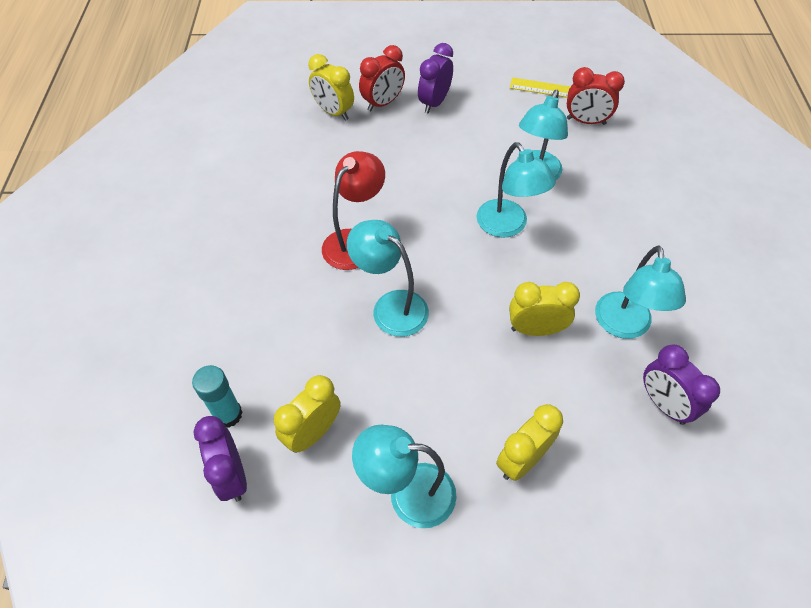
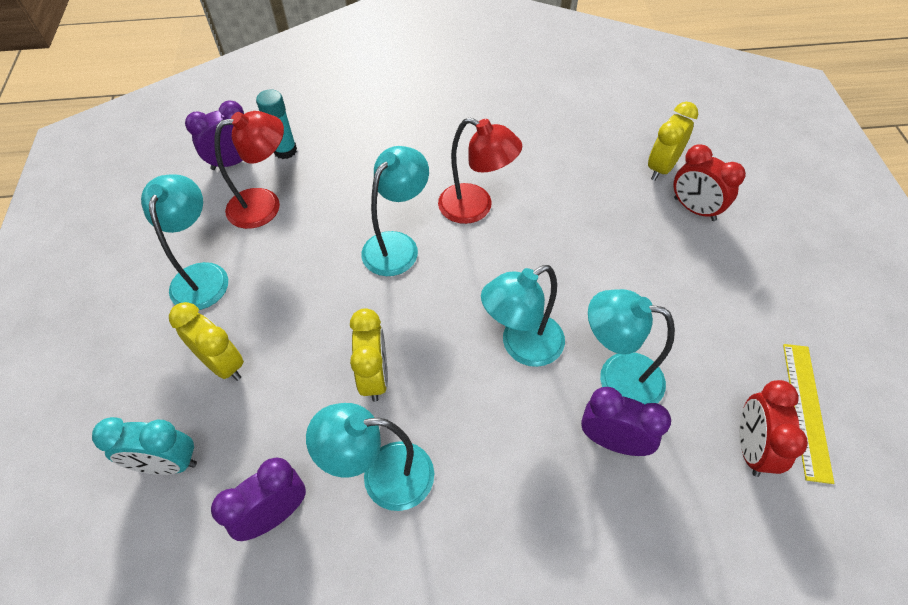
camera: 85 degrees right, 0 degrees up
(313, 432) = (265, 205): yellow clock -> red lamp
(434, 103) = (716, 259): purple clock -> purple clock (613, 441)
(628, 500) = (167, 463): none -> turquoise clock

